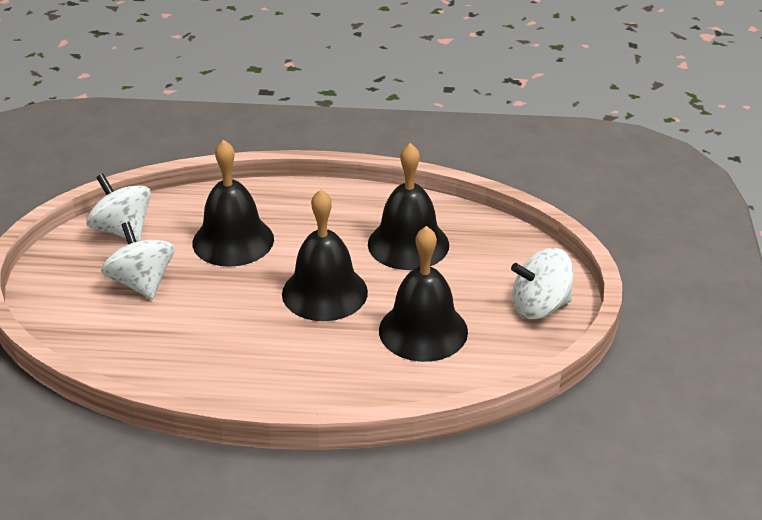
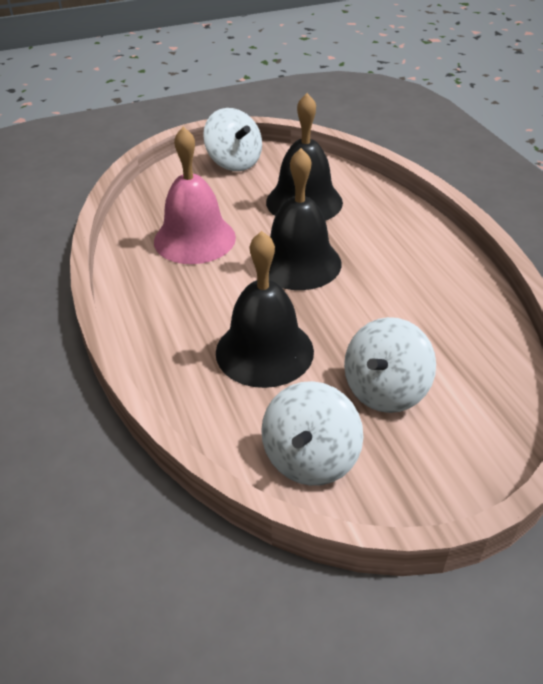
camera: 115 degrees left, 5 degrees up
(408, 244) = (194, 239): black bell -> pink bell

